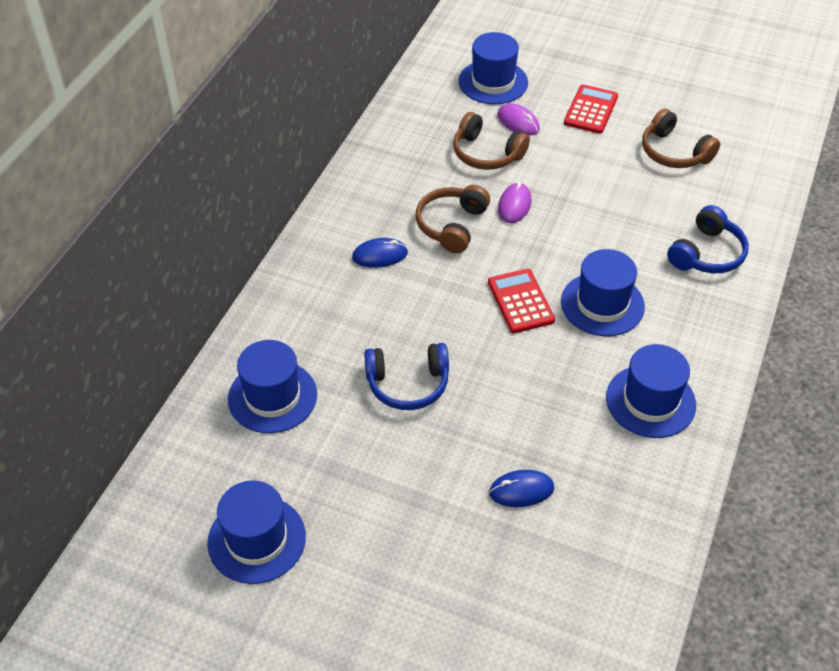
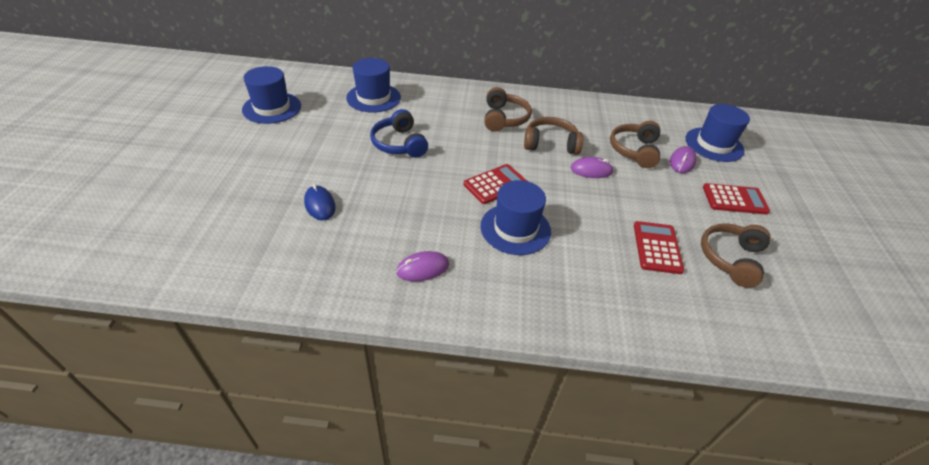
camera: 70 degrees right, 5 degrees down
(380, 255) = (504, 118): blue mouse -> brown headphones
(650, 199) = (657, 247): none -> red calculator
(650, 401) = (423, 268): blue hat -> purple mouse
(707, 253) = (615, 294): blue headphones -> none

